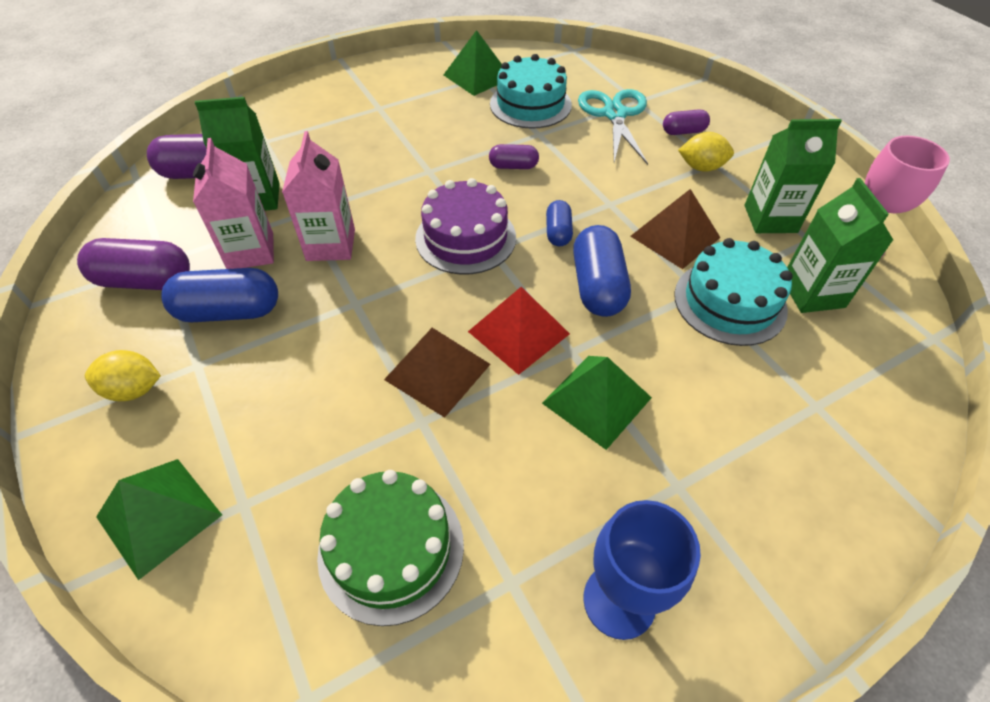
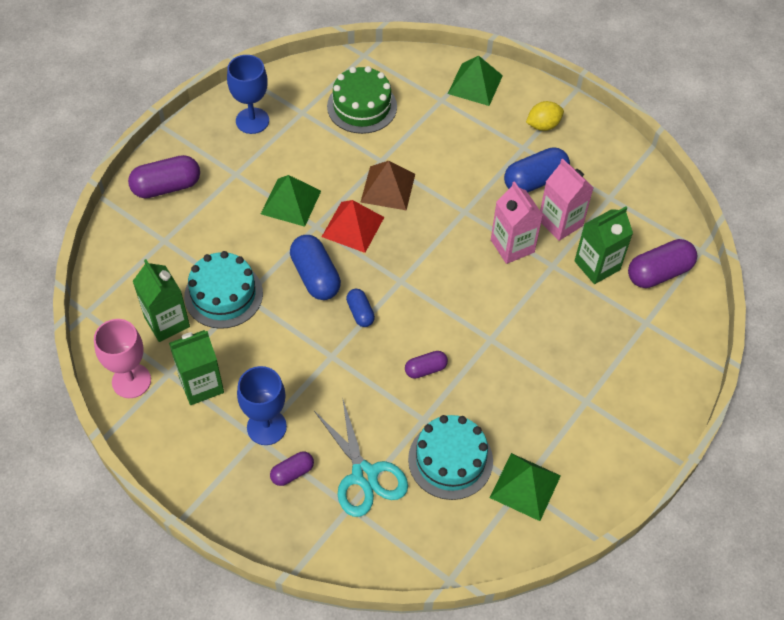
camera: 155 degrees right, 5 degrees up
(145, 281) = (604, 181): purple capsule -> purple capsule (166, 187)
(465, 238) = (424, 284): purple cake -> none
(675, 236) = (272, 339): brown pyramid -> none
(701, 167) = (266, 427): yellow lemon -> blue goblet

